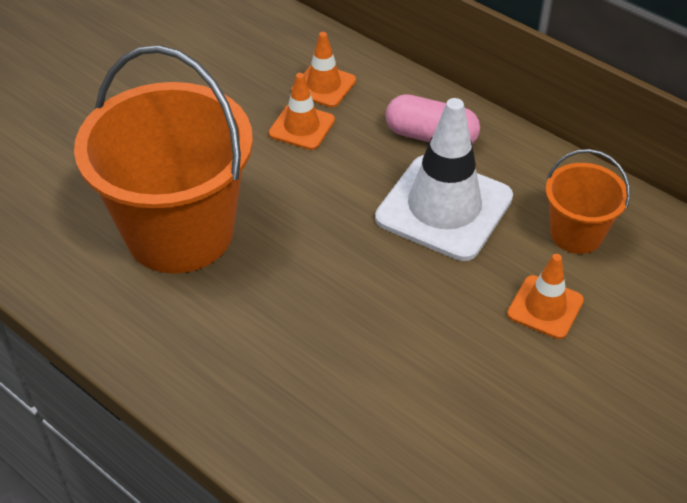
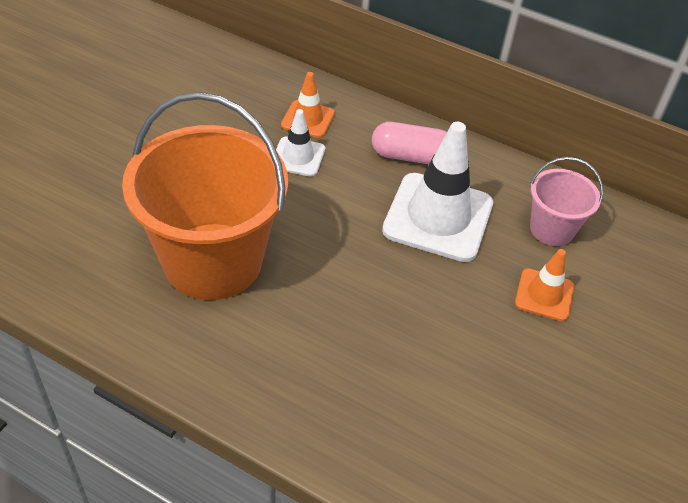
camera: 15 degrees left, 0 degrees up
(301, 127) = (298, 157): orange traffic cone -> white traffic cone
(576, 234) = (552, 229): orange bucket -> pink bucket

